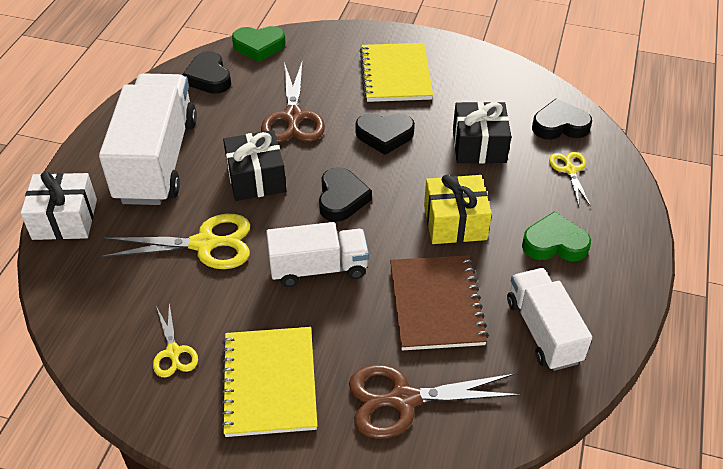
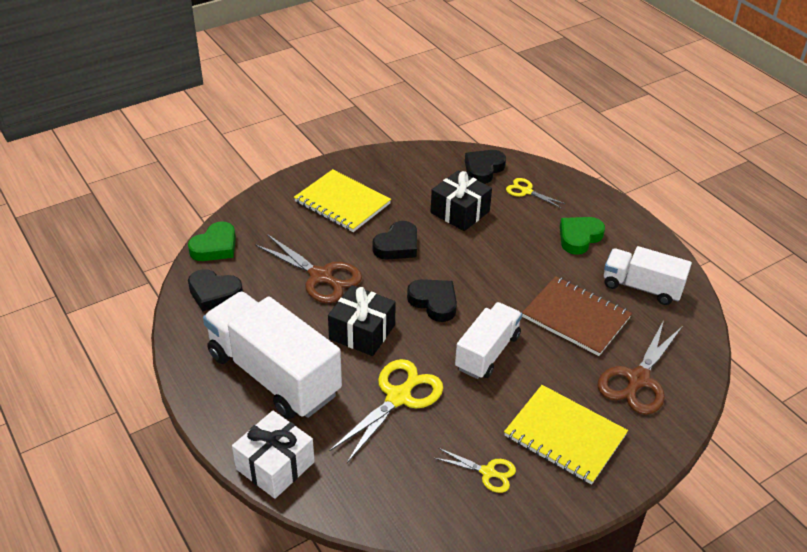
camera: 50 degrees left, 5 degrees down
(455, 222) = (515, 266): yellow gift -> none

